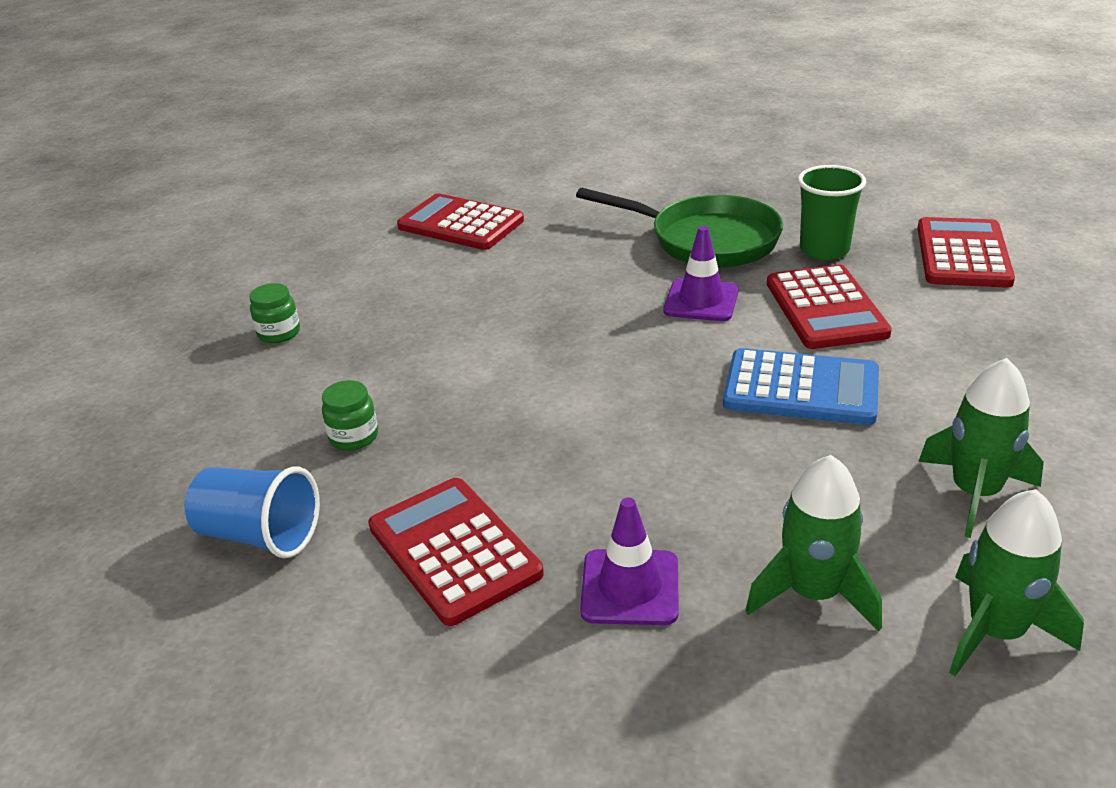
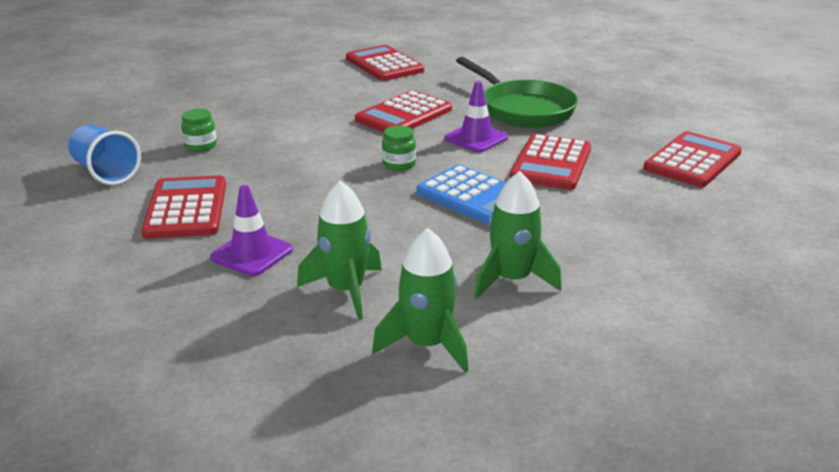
camera: 25 degrees right, 5 degrees down
(279, 333) = (222, 91): green jar -> green jar (399, 164)
(574, 294) = (404, 115): none -> red calculator
(824, 250) = (595, 133): green cup -> none

